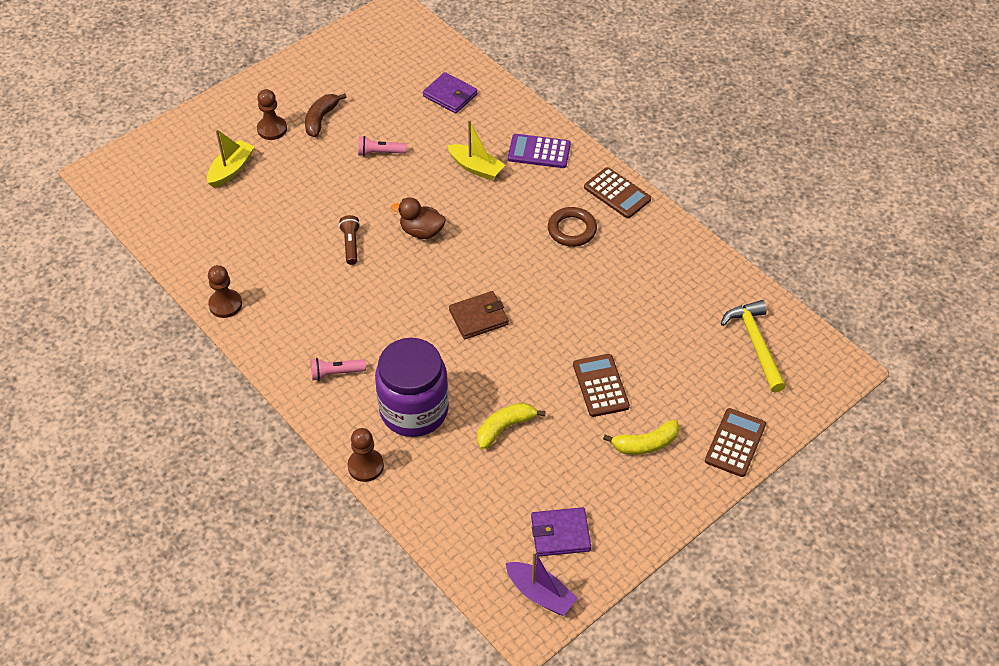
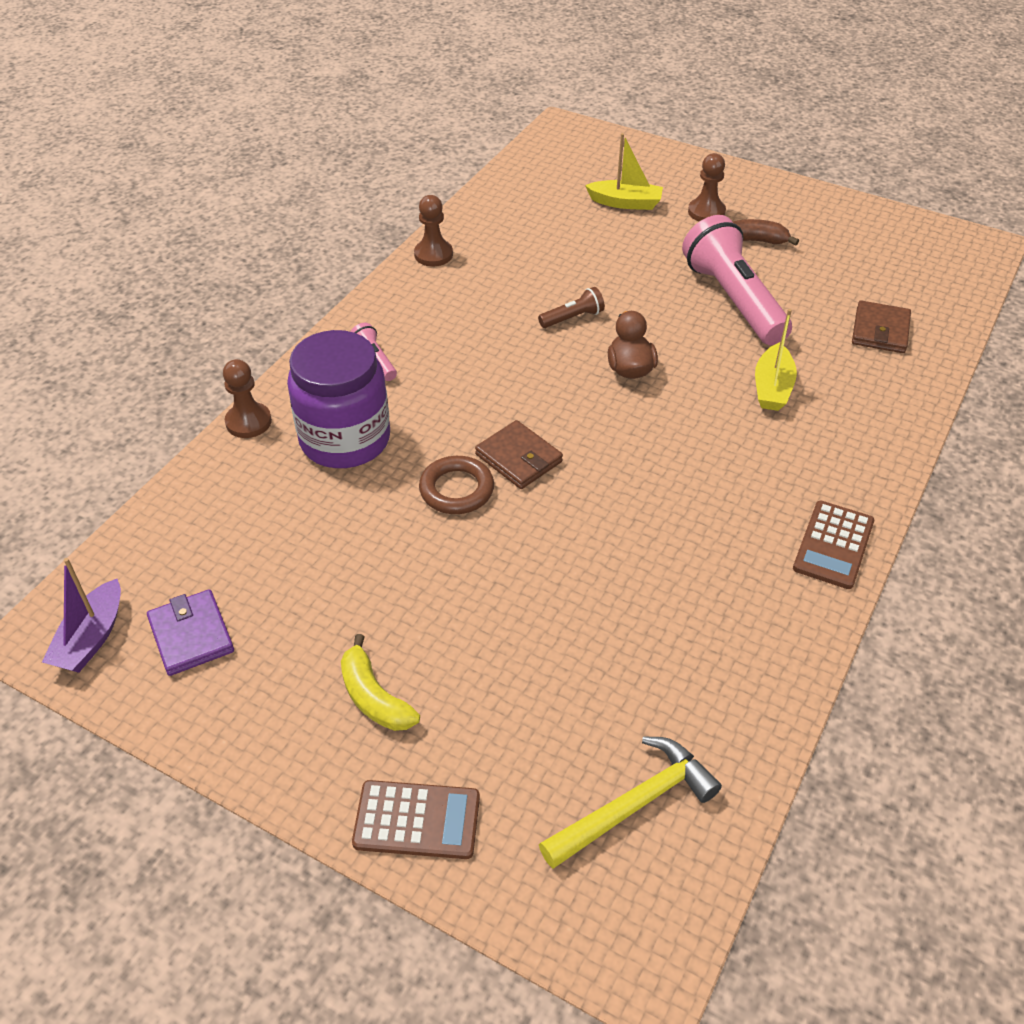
camera: 70 degrees right, 5 degrees down
(380, 153) = (733, 300): pink flashlight -> pink flashlight, size x2.30
(450, 95) = (880, 331): purple wallet -> brown wallet
(505, 428) = (348, 532): yellow banana -> none
(539, 152) = (849, 440): purple calculator -> none
(572, 230) = (728, 512): brown ring -> brown ring (456, 489)
(601, 386) = (459, 617): brown calculator -> none

